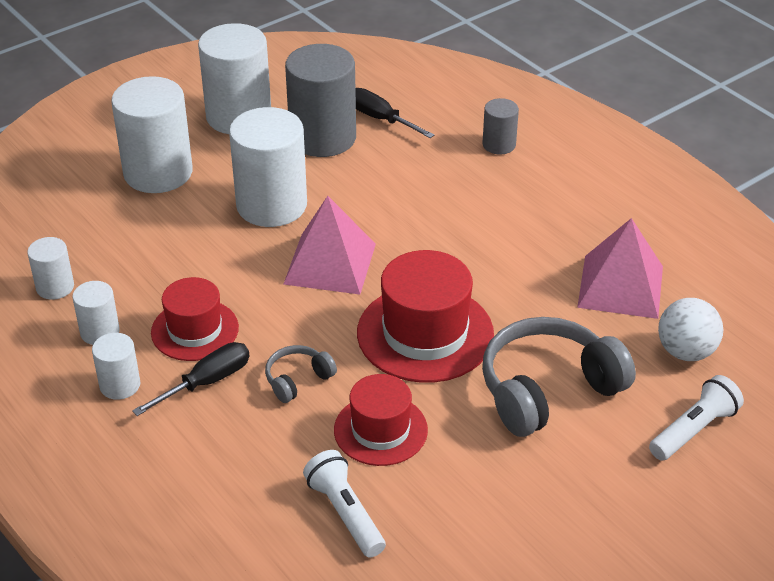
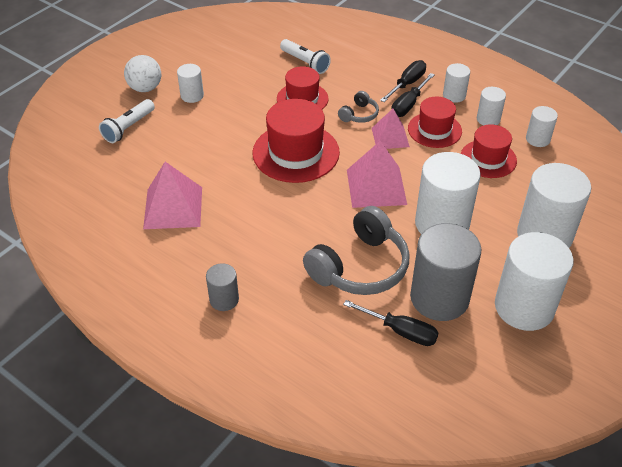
camera: 165 degrees right, 5 degrees up
(150, 272) = (488, 159): none -> red hat
(182, 425) = (407, 83): none -> black screwdriver
(269, 331) = (390, 137): none -> pink pyramid
(499, 144) = (286, 322): grey cylinder -> grey cylinder (224, 299)
(548, 390) = (214, 134): grey headphones -> grey headphones (360, 267)
(578, 477) = (192, 96): none -> white cylinder
(686, 352) = (130, 171): white ball -> white ball (145, 88)

